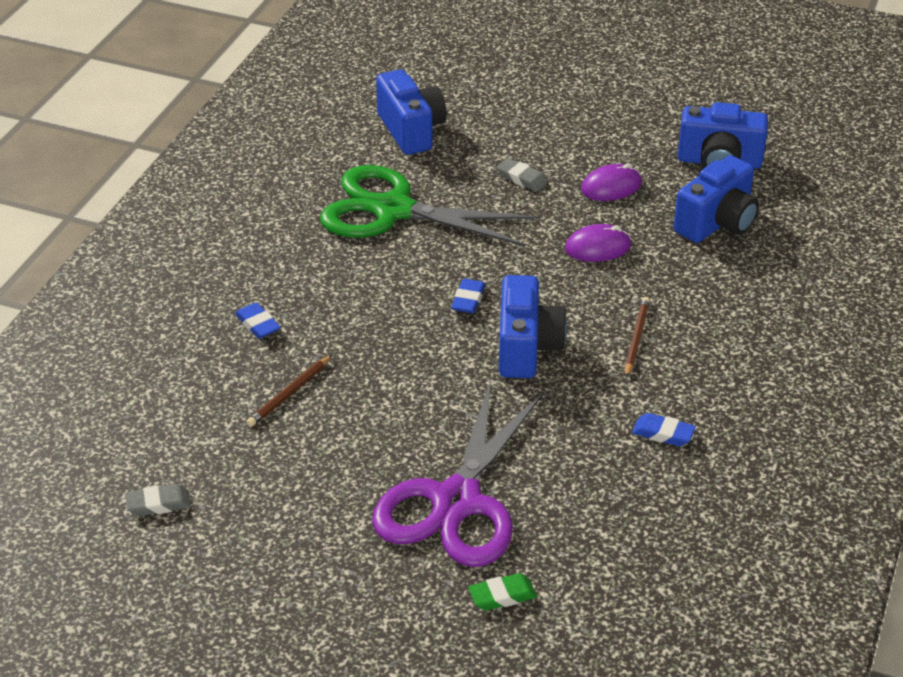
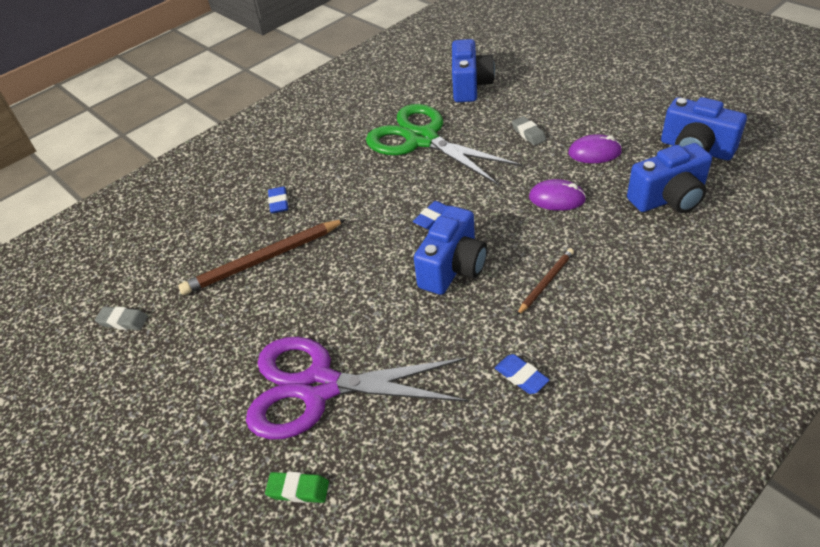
camera: 30 degrees right, 5 degrees up
(290, 393) = (263, 260): brown pencil -> brown pencil, size x1.85
(455, 502) = (318, 387): purple scissors -> purple scissors turned 45 degrees clockwise

